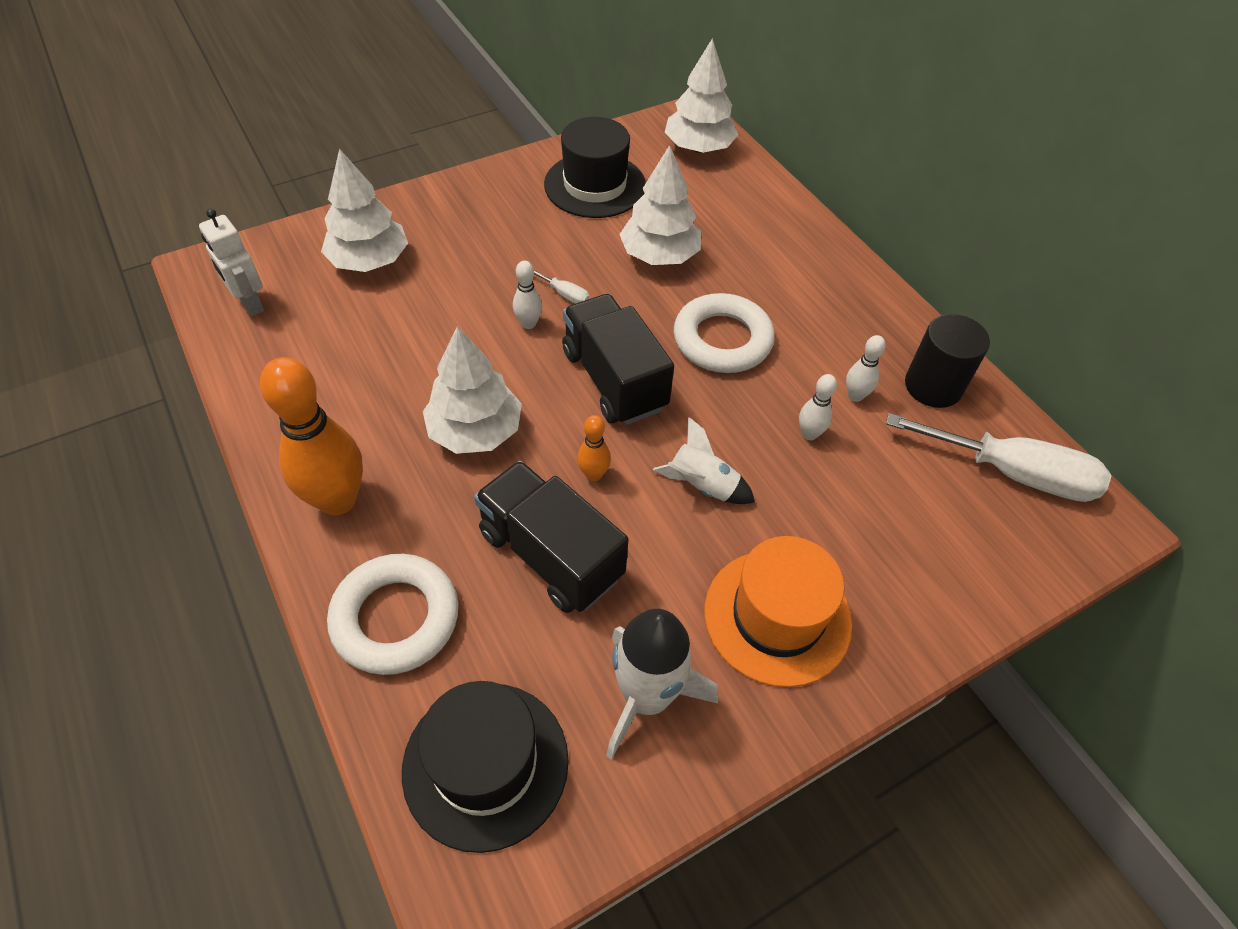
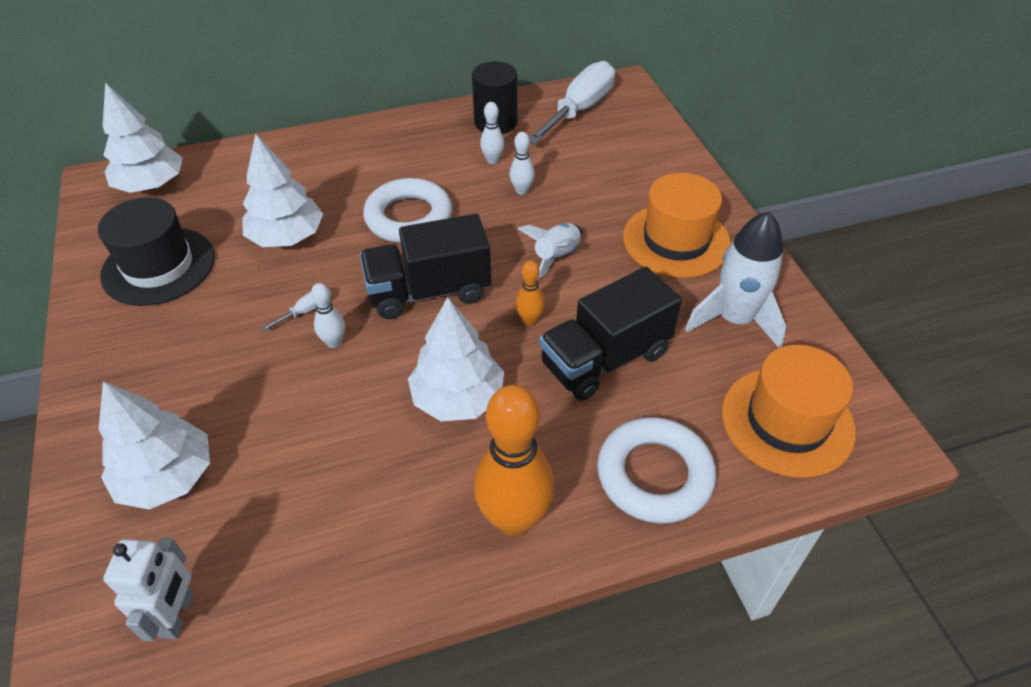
camera: 75 degrees left, 5 degrees down
(250, 303) = (178, 615): white robot -> white robot turned 60 degrees counterclockwise
(485, 764) = (787, 421): black hat -> orange hat

